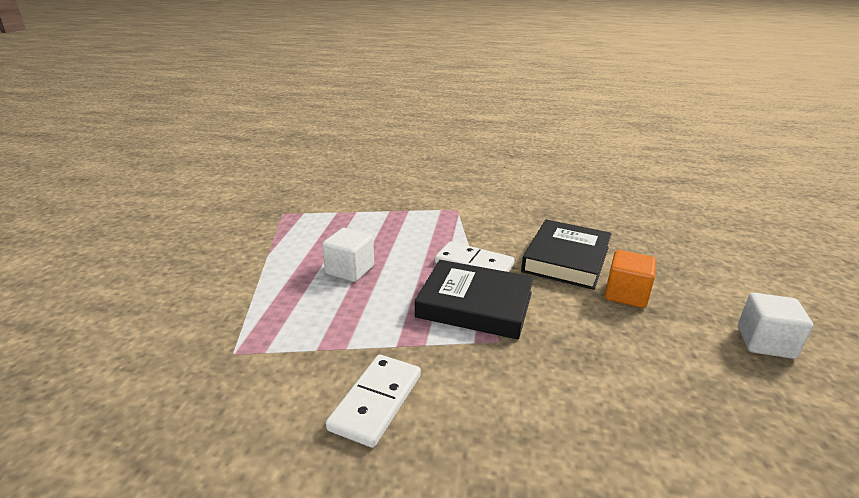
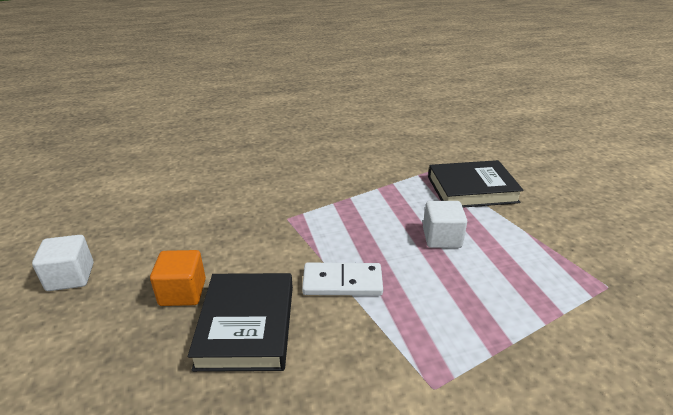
camera: 155 degrees right, 5 degrees up
(376, 401) = (336, 172): white domino -> none
(475, 305) = (317, 238): black book -> black book (472, 189)

